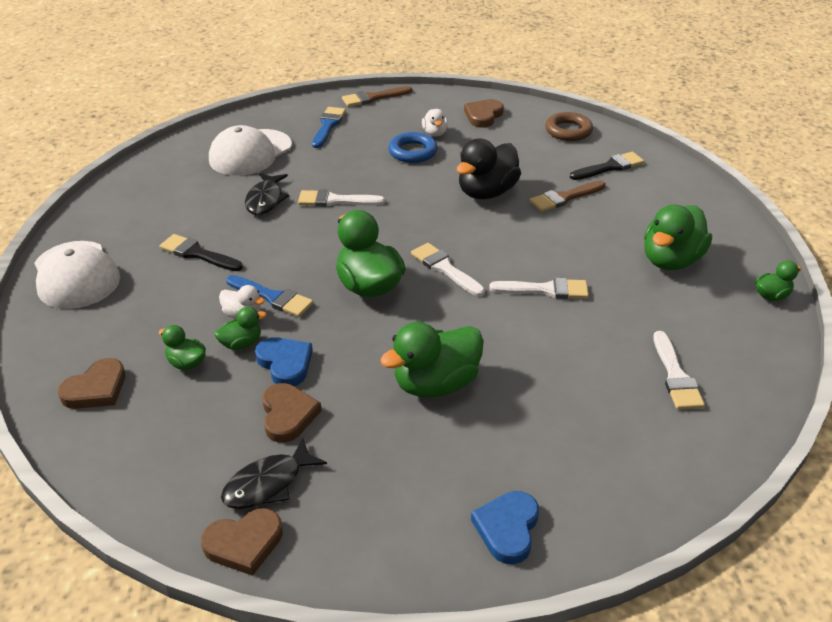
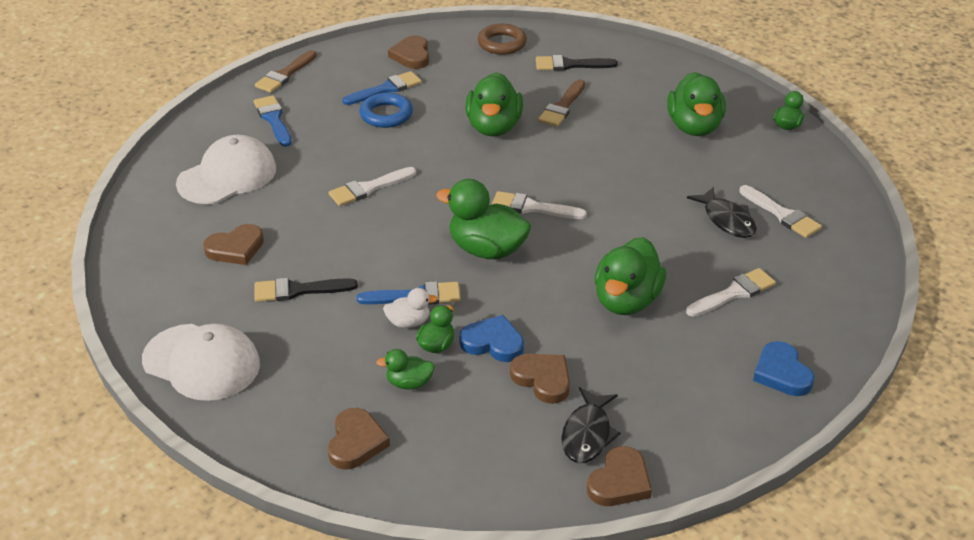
camera: 35 degrees left, 0 degrees up
(194, 205) = (235, 248): none -> brown heart
(250, 153) = (227, 176): white cap -> white cap turned 135 degrees counterclockwise
(265, 200) = (301, 214): black fish -> black fish (727, 220)
(435, 133) = (386, 89): white duck -> blue brush
(486, 192) = (494, 127): black duck -> green duck
(545, 290) = (628, 191): white brush -> white brush (734, 293)
(610, 167) = (570, 65): black brush -> black brush turned 120 degrees counterclockwise

